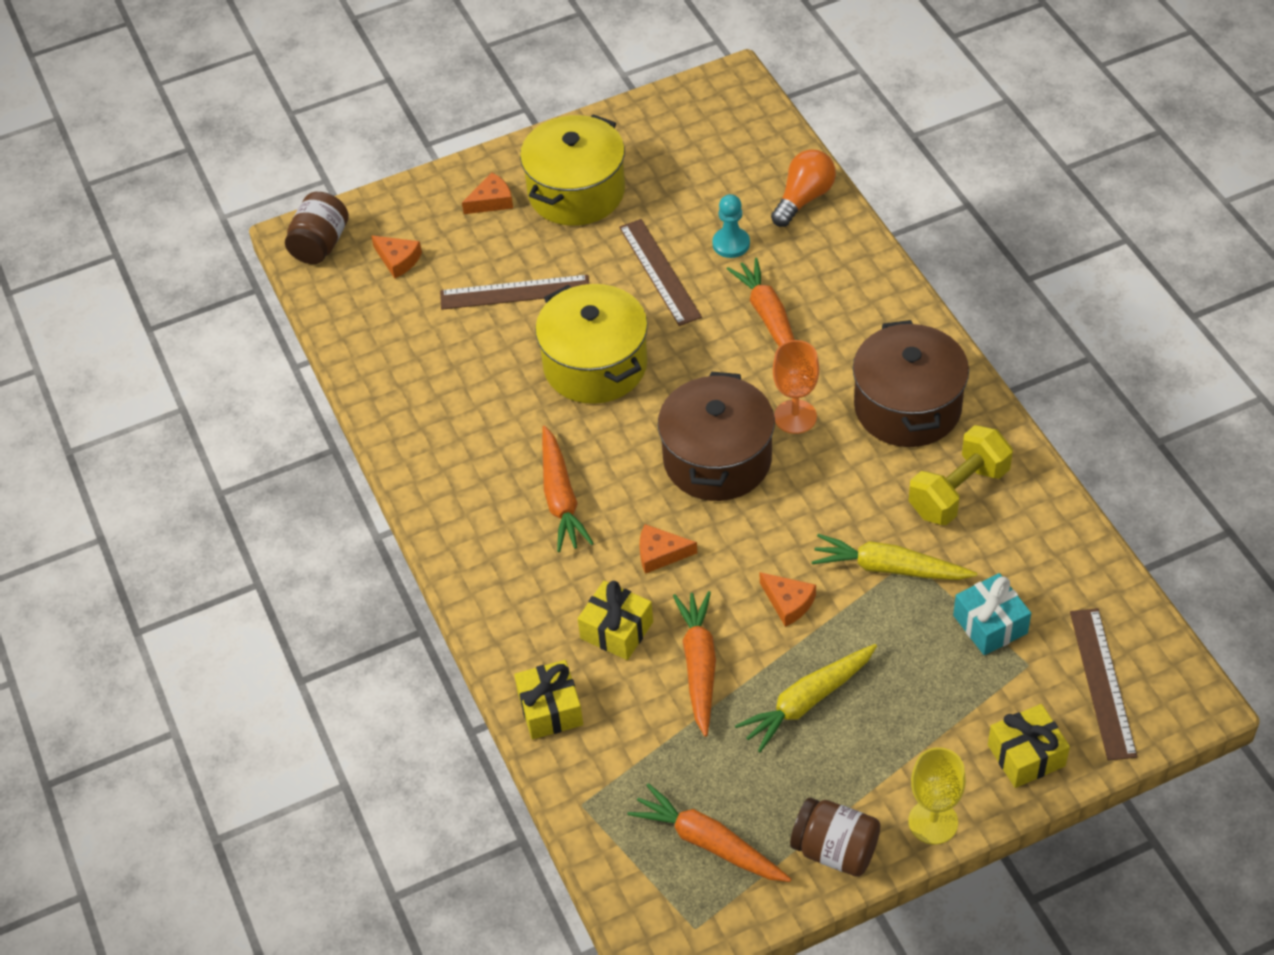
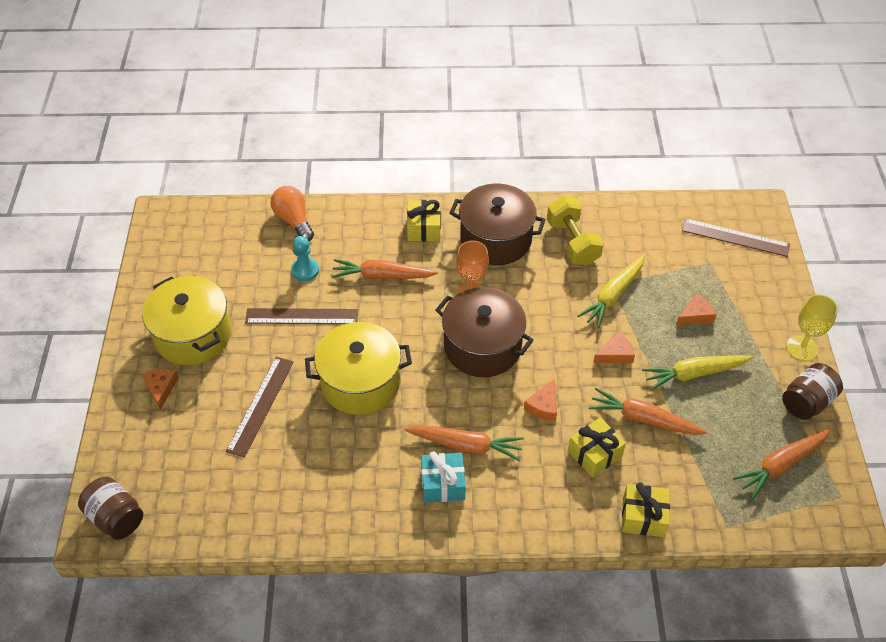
camera: 70 degrees left, 0 degrees up
(398, 260) = (173, 469): orange cheese -> orange cheese (695, 315)
(807, 701) = (694, 374): yellow carrot -> yellow carrot turned 90 degrees clockwise
(990, 624) = (675, 267): turquoise gift -> turquoise gift (443, 484)
(1026, 755) = (771, 289): yellow gift -> yellow gift (424, 228)

